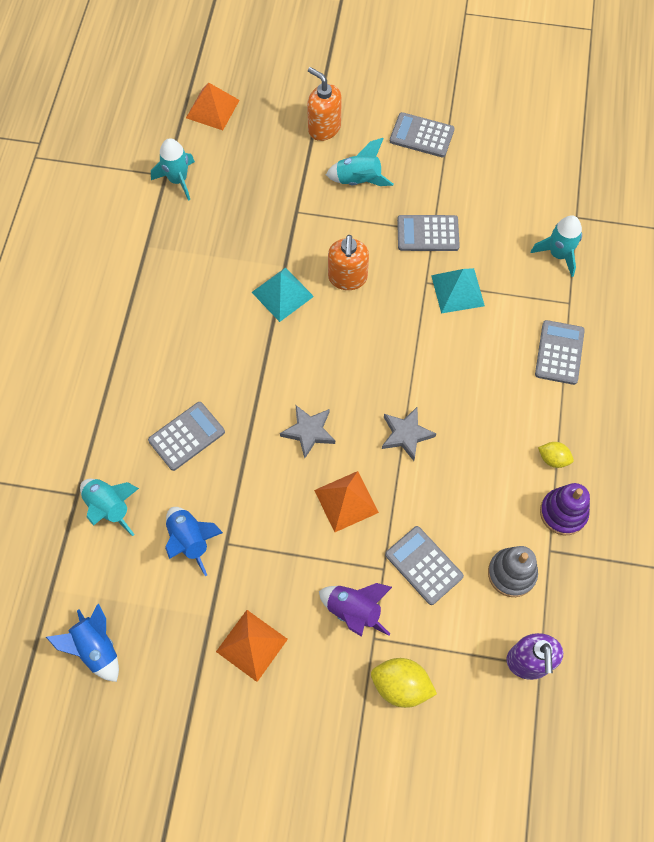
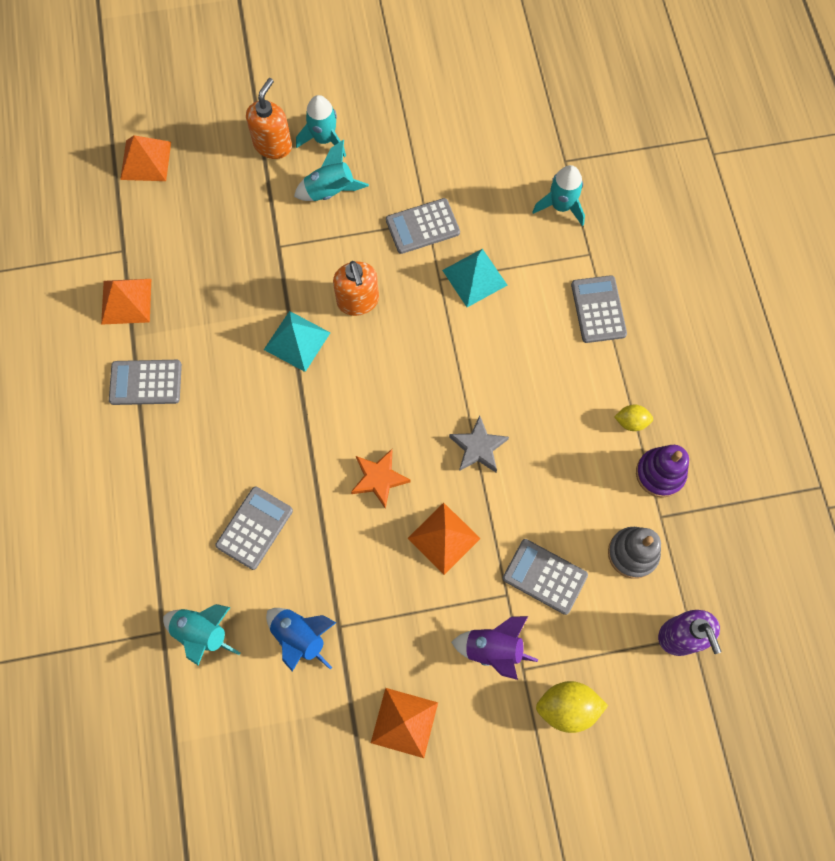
camera: 20 degrees left, 5 degrees up
(96, 648) = (246, 786): blue rocket -> none
(152, 216) = (126, 301): none -> orange pyramid
(178, 180) = (138, 251): turquoise rocket -> turquoise rocket (324, 139)
(309, 432) = (379, 479): grey star -> orange star
(324, 128) = (273, 145): orange soap dispenser -> orange soap dispenser turned 90 degrees clockwise
(421, 135) = (378, 122): grey calculator -> grey calculator (146, 382)

